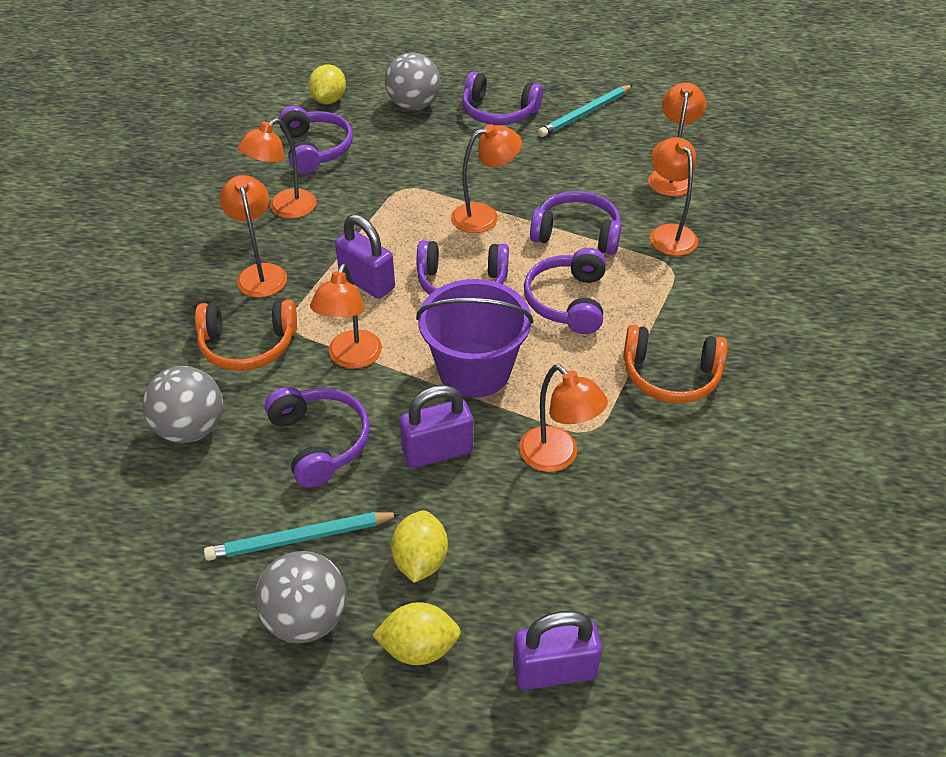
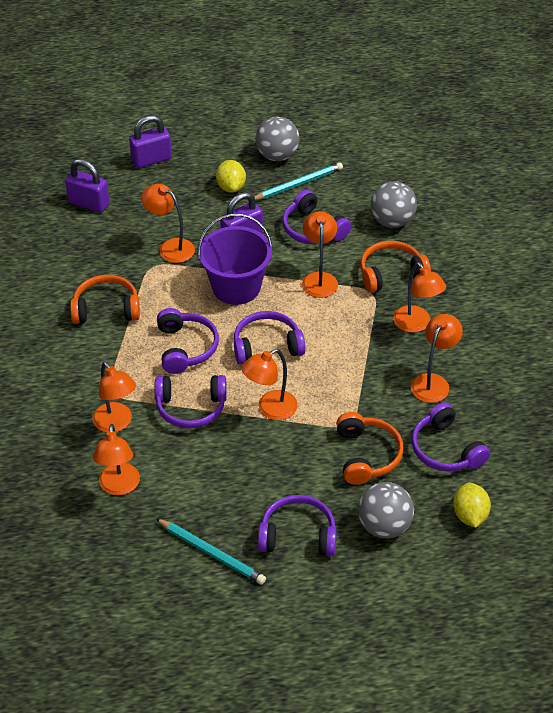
camera: 165 degrees right, 0 degrees up
(367, 282) = (336, 333): purple padlock -> purple padlock (89, 203)
(399, 158) = (367, 455): none -> orange headphones
(419, 647) = (218, 156): yellow lemon -> none
(585, 113) = (212, 553): turquoise pencil -> turquoise pencil turned 90 degrees clockwise

